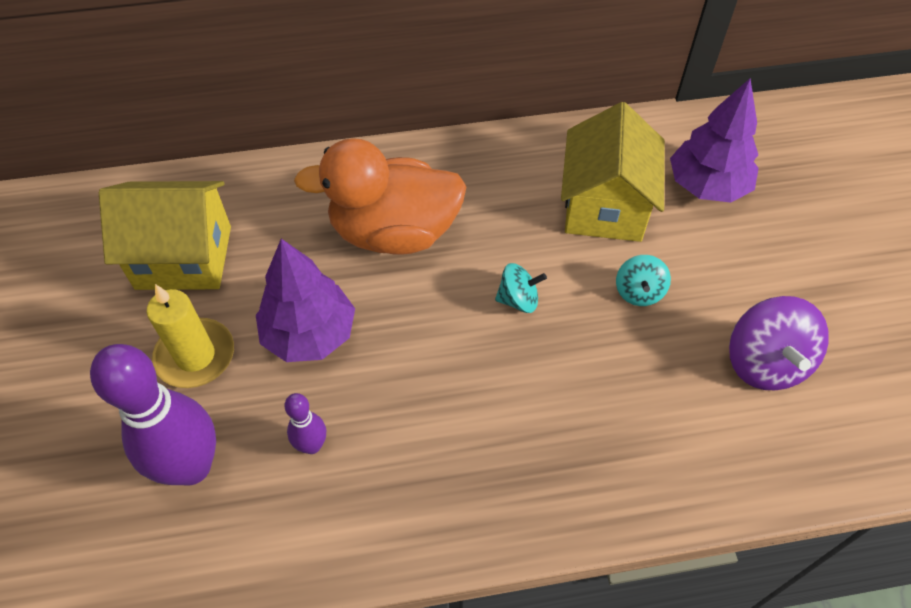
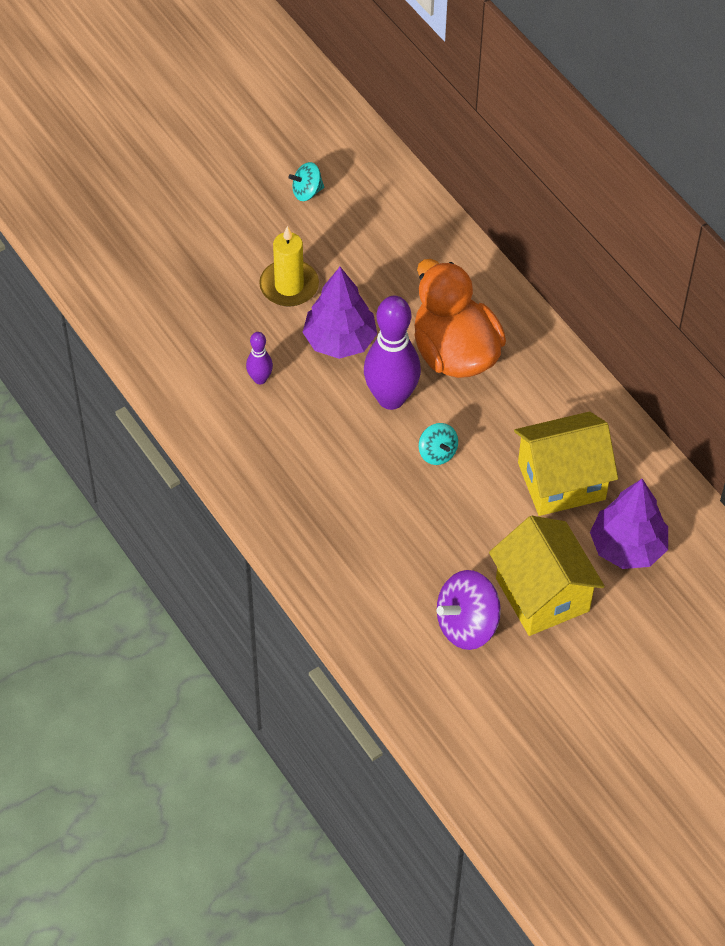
camera: 65 degrees right, 0 degrees up
(184, 257) = (361, 239): yellow house -> yellow house (542, 594)
(191, 467) = (214, 323): purple bowling pin -> purple bowling pin (391, 398)
(639, 292) = (487, 527): turquoise spinning top -> turquoise spinning top (307, 192)

